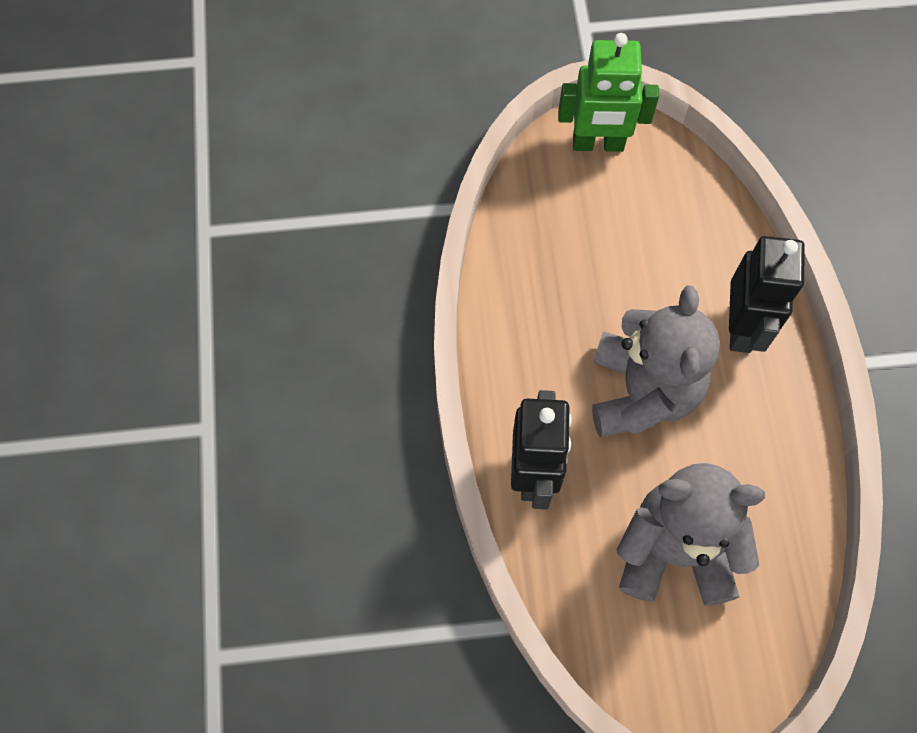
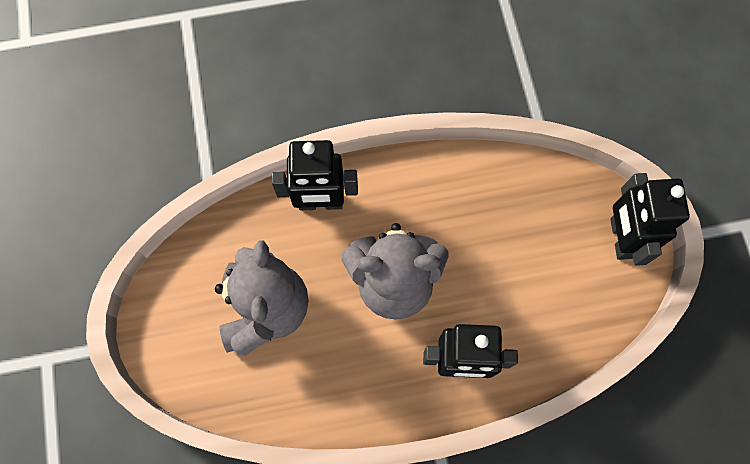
camera: 85 degrees right, 5 degrees up
(598, 144) = (620, 238): green robot -> black robot

